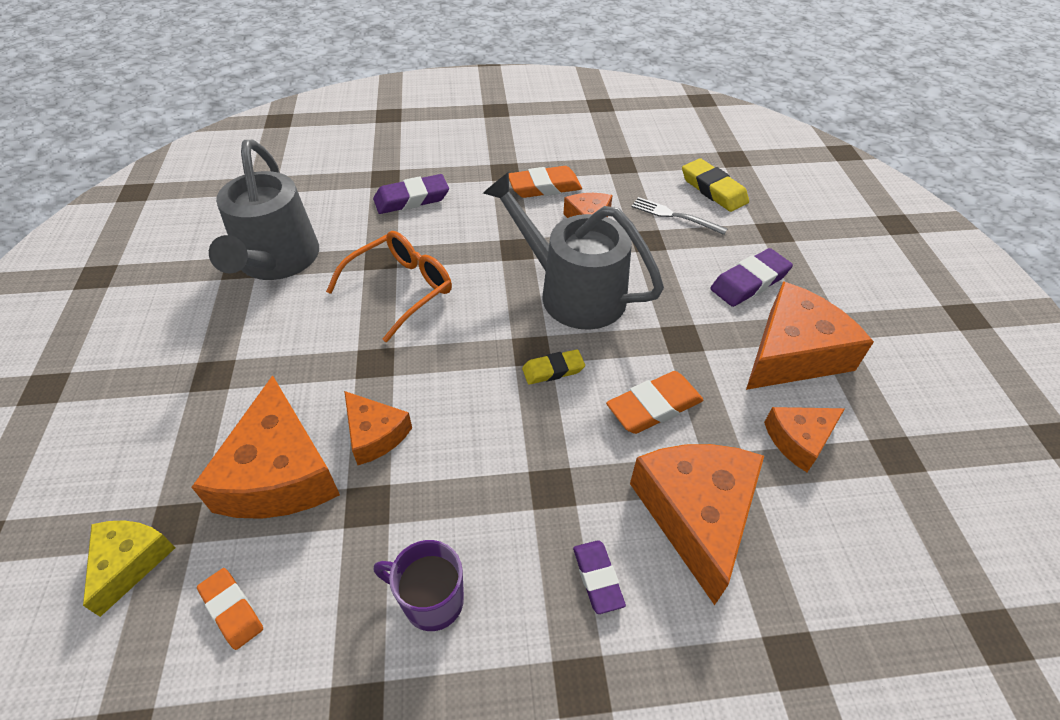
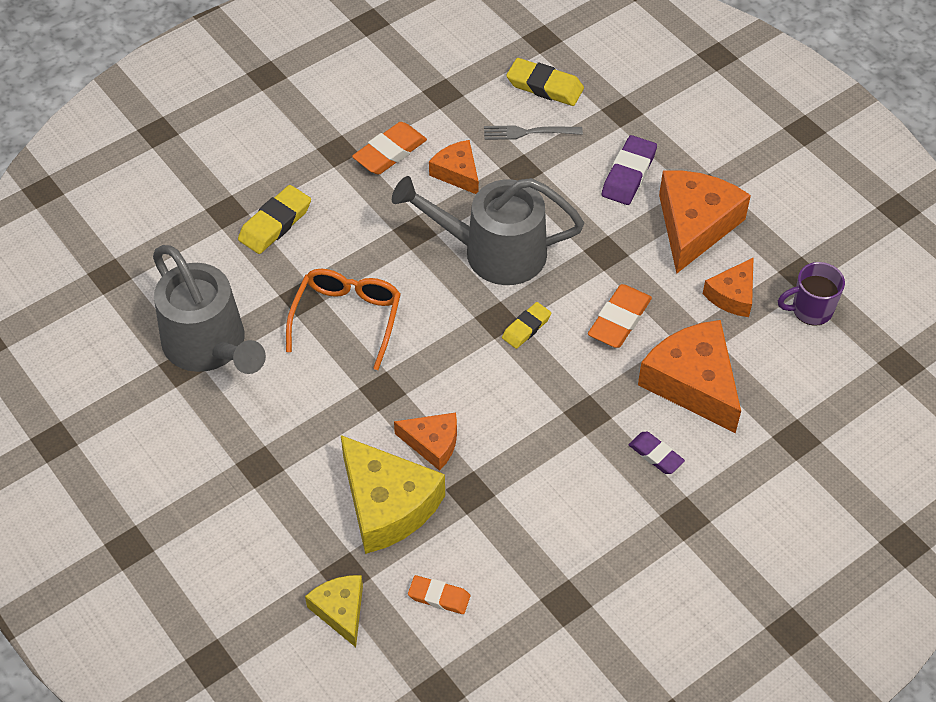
camera: 30 degrees left, 5 degrees up
(279, 473) = (387, 504): orange cheese -> yellow cheese
(411, 199) = (275, 223): purple eraser -> yellow eraser
(431, 600) = (562, 523): purple mug -> purple mug (810, 310)

